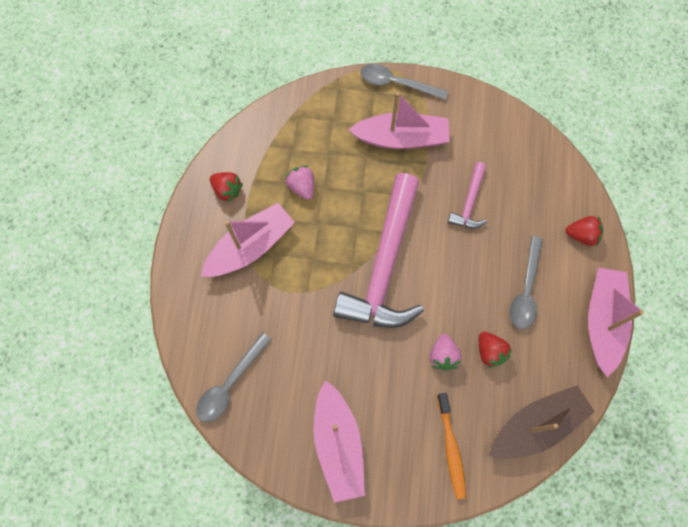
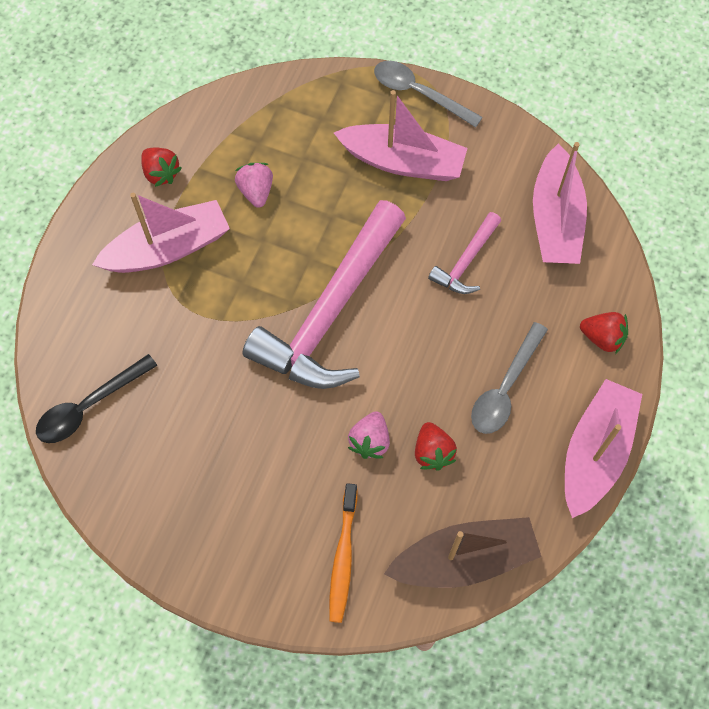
camera: 15 degrees right, 5 degrees down
(230, 384) = (89, 406): grey spoon -> black spoon
(338, 444) = (201, 514): pink boat -> pink boat (555, 219)

